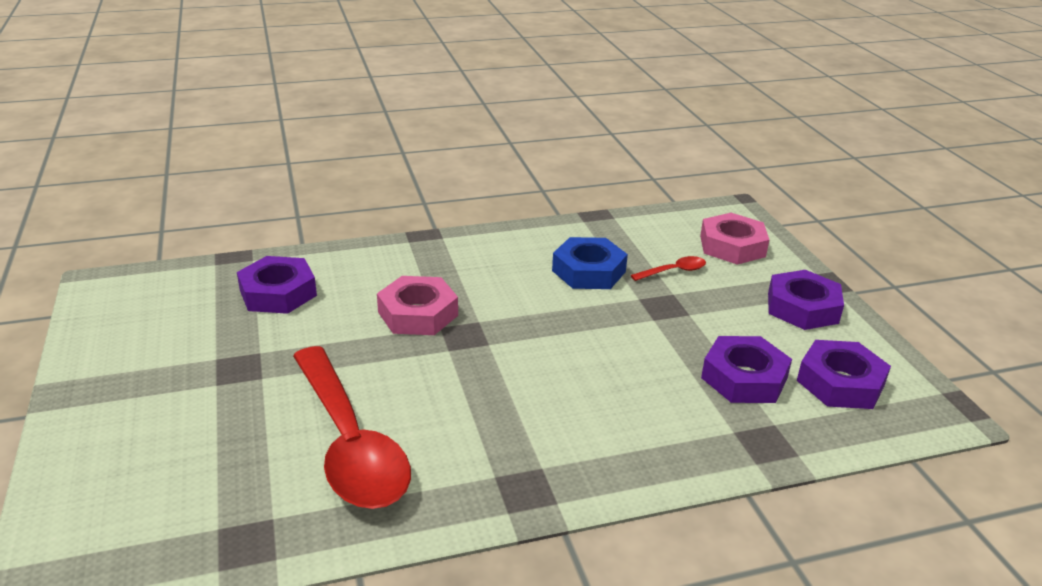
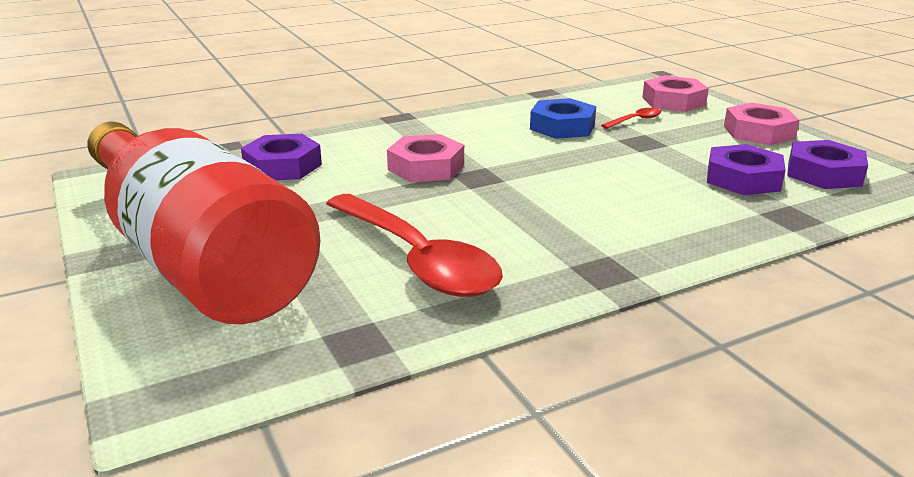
camera: 10 degrees left, 5 degrees down
(146, 410) = (196, 259): none -> red bottle
(802, 307) = (758, 132): purple nut -> pink nut

